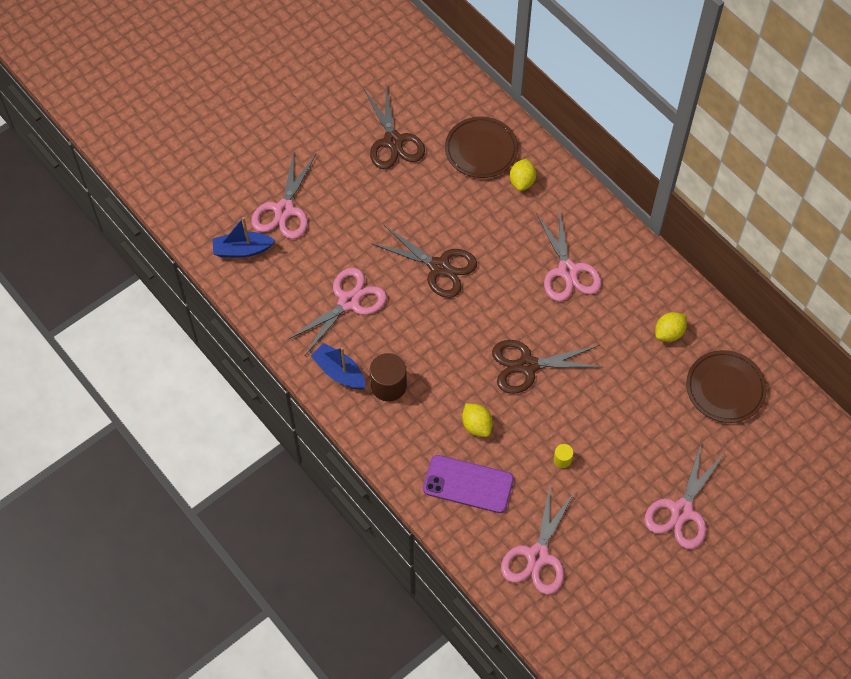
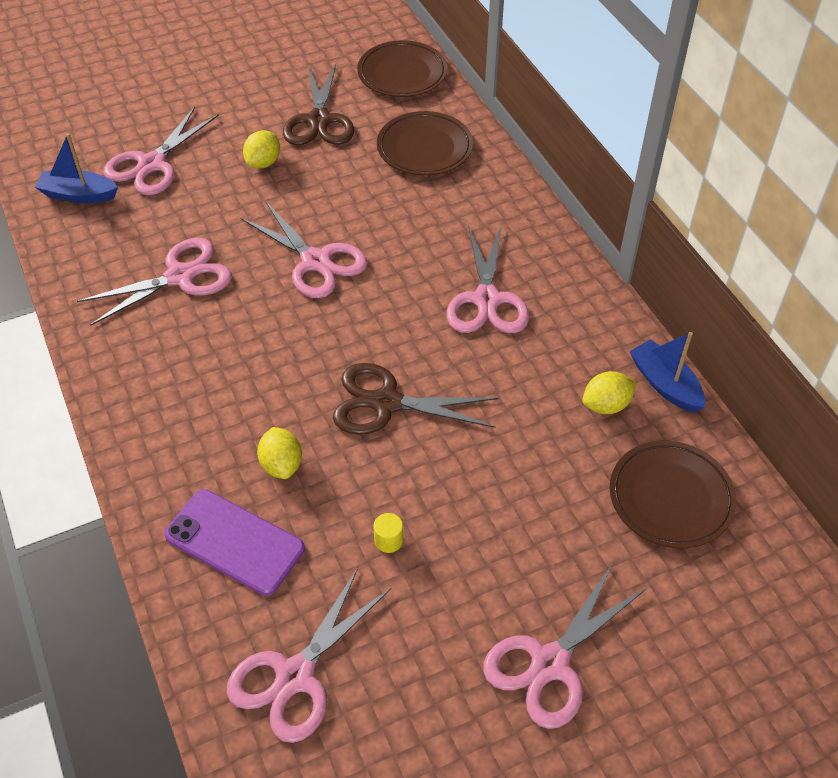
camera: 15 degrees right, 10 degrees down
(339, 372) = (126, 355): blue boat -> blue boat (665, 384)
(388, 385) = (183, 386): brown cylinder -> none
(439, 82) = (402, 74): none -> brown plate
(439, 267) = (316, 261): brown scissors -> pink scissors
(522, 182) = (463, 190): yellow lemon -> yellow lemon (263, 162)

